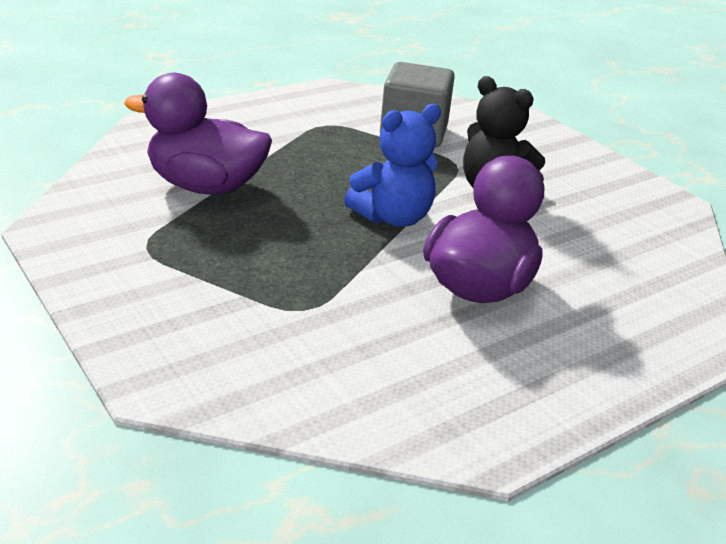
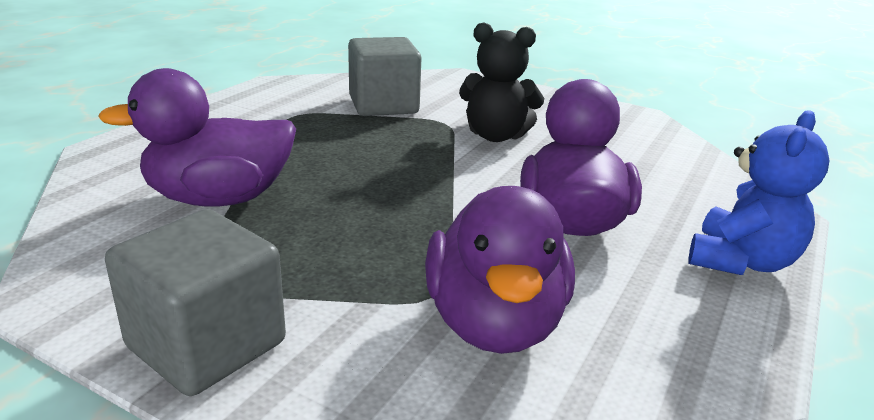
camera: 25 degrees left, 5 degrees down
(120, 292) = (207, 345): none -> grey cube
(329, 343) = (494, 323): none -> purple duck
(393, 217) = (436, 181): blue teddy bear -> blue teddy bear (741, 261)

